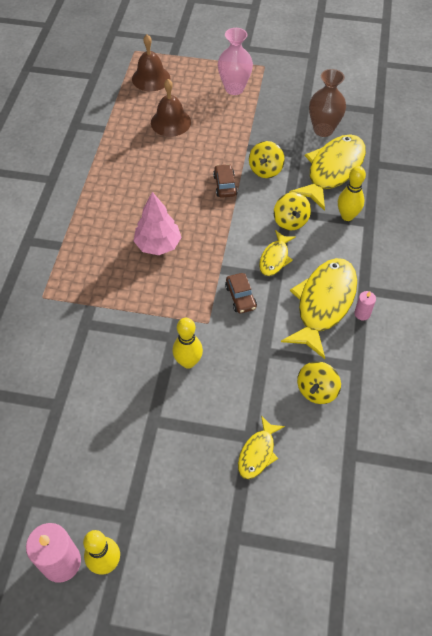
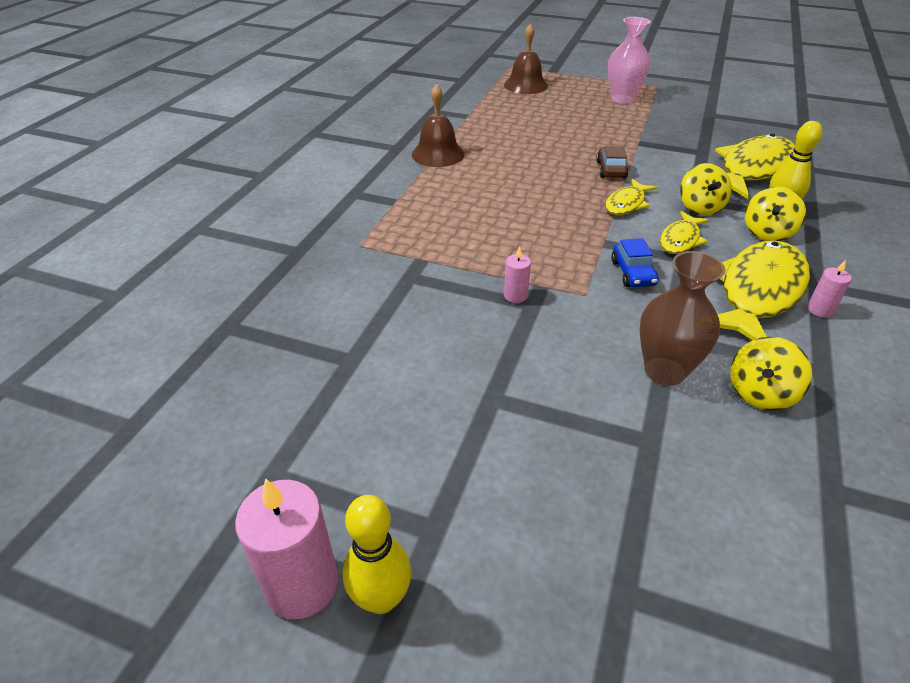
camera: 10 degrees right, 15 degrees down
(158, 245) = (520, 212): pink tree -> none
(160, 331) = (515, 296): none -> pink candle
(170, 122) = (545, 117): brown bell -> brown bell (438, 154)
(188, 362) = (553, 334): yellow bowling pin -> none
(240, 297) = (633, 273): brown car -> blue car
(258, 453) = (666, 465): yellow fish -> yellow fish (626, 204)
(265, 170) = (663, 161): yellow spinning top -> yellow spinning top (767, 232)
(323, 130) = (735, 136): brown vase -> brown vase (664, 371)

